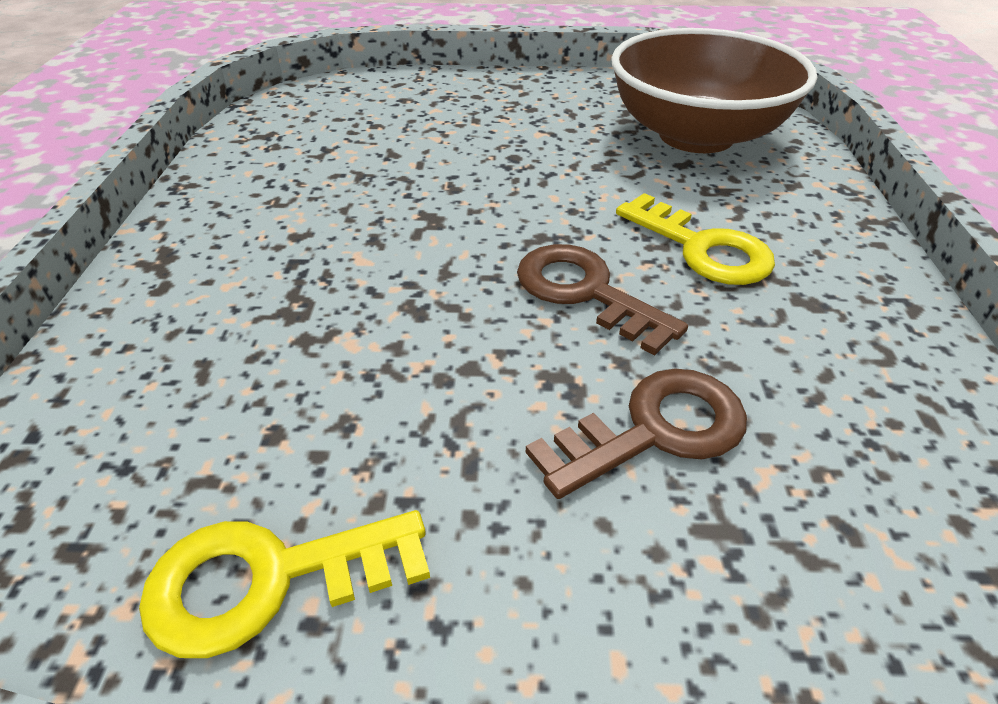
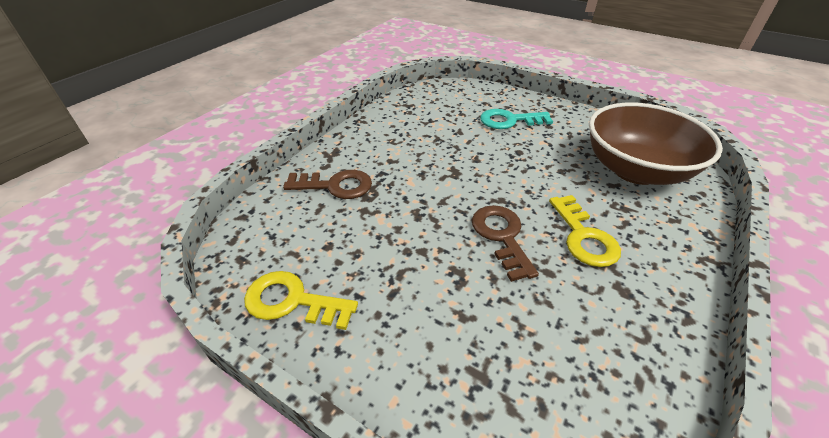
camera: 30 degrees right, 0 degrees up
(464, 116) = (509, 121): none -> turquoise key
(654, 430) = (483, 316): brown key -> brown key (335, 186)

